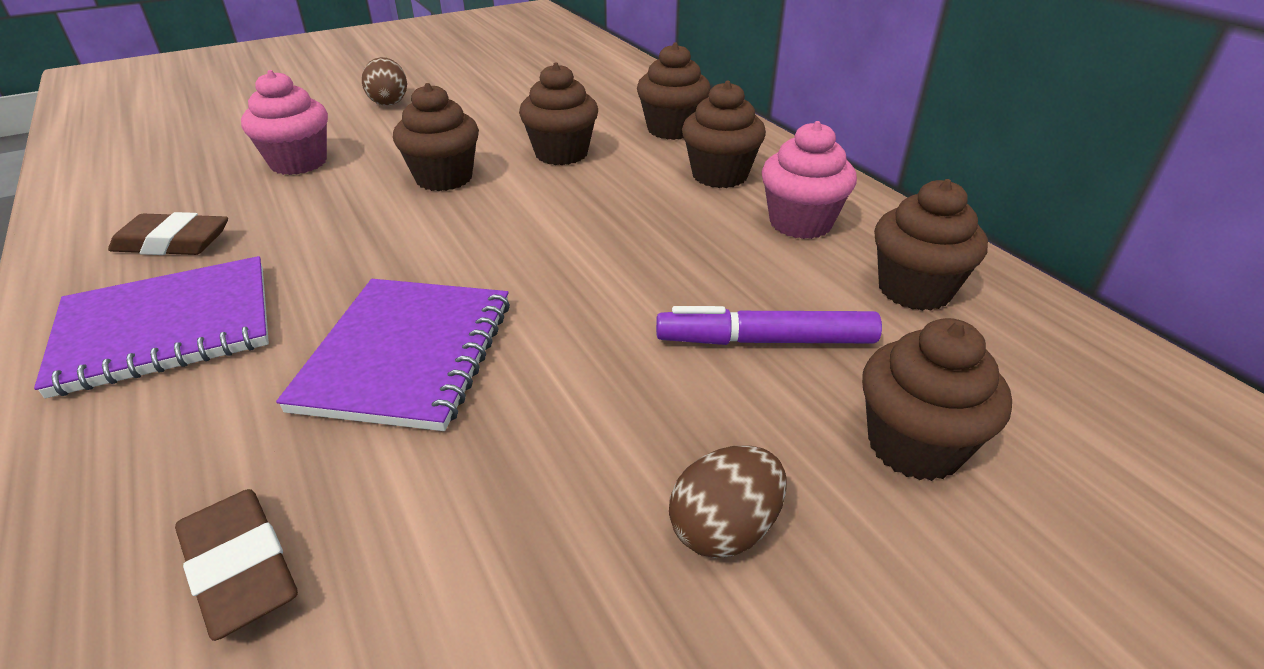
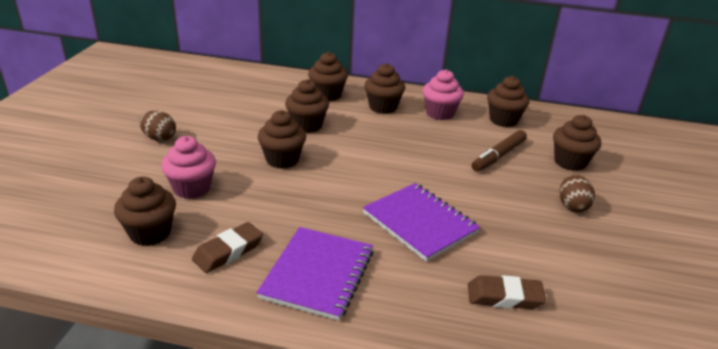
camera: 50 degrees left, 5 degrees down
(174, 185) = (150, 233): none -> brown cupcake
(766, 341) = (498, 156): purple marker -> brown marker

